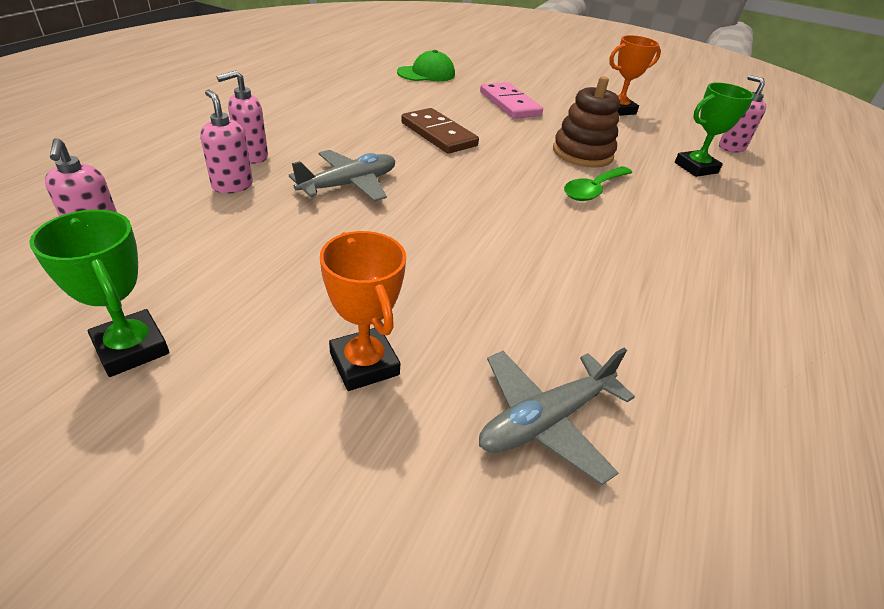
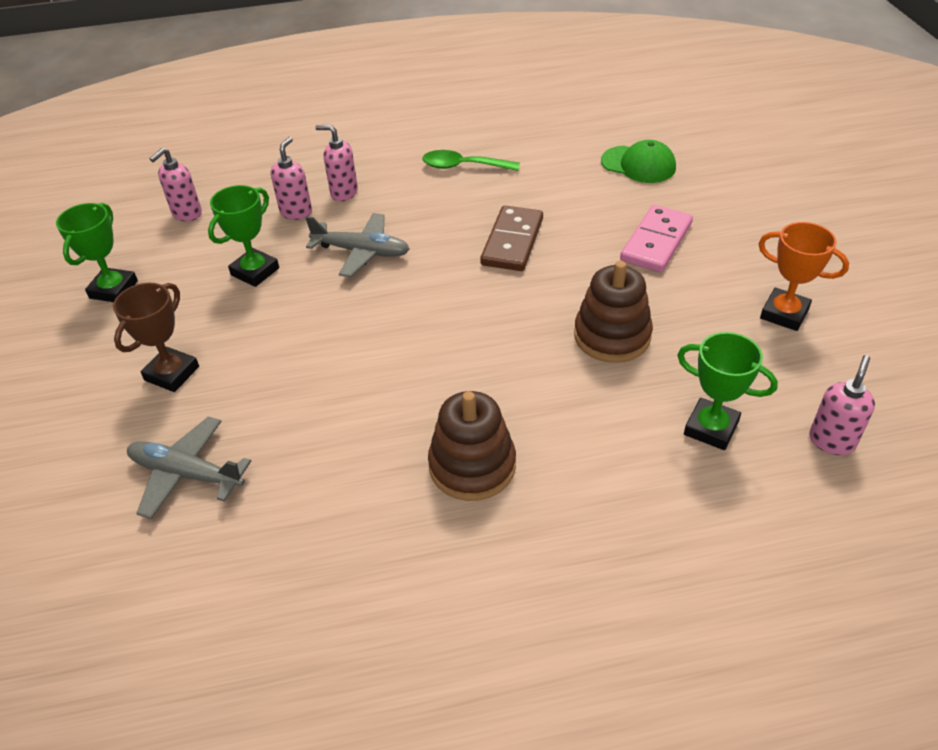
camera: 60 degrees right, 5 degrees up
(280, 242) = (255, 271): none -> green trophy
(364, 364) = (172, 373): orange trophy -> brown trophy
(593, 190) = (538, 374): green spoon -> green spoon (463, 166)
(667, 254) = (472, 466): none -> brown stacking toy

